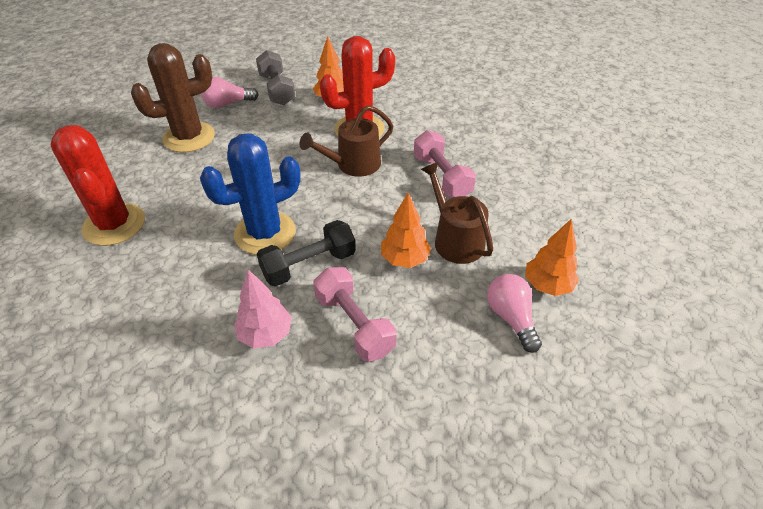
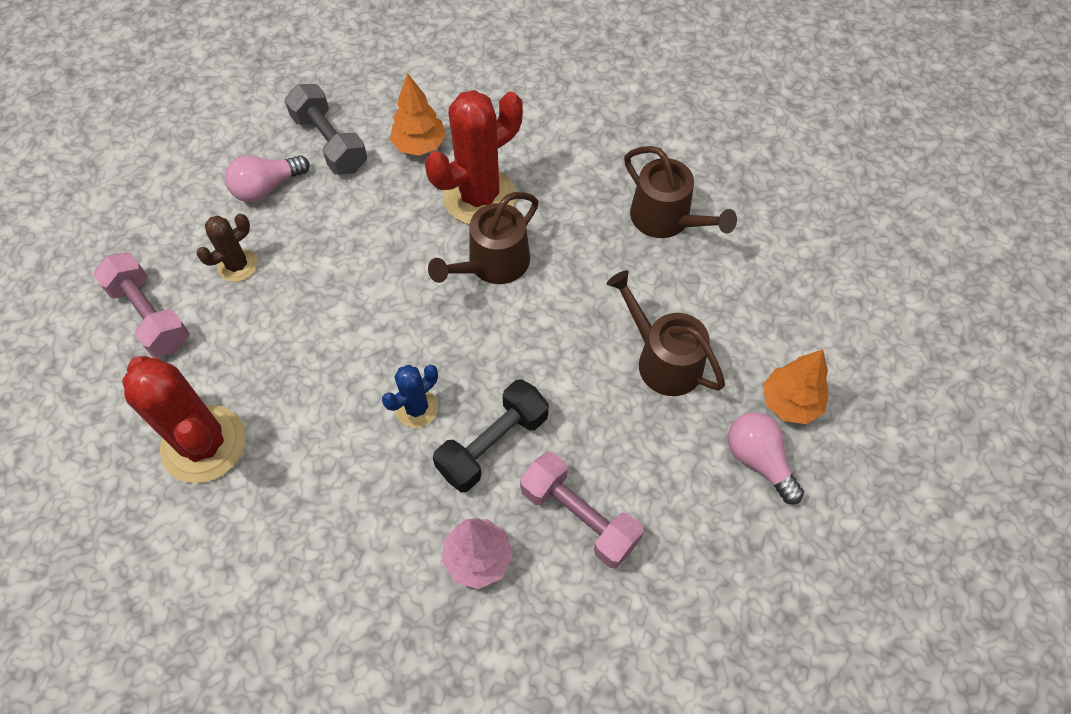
camera: 15 degrees left, 15 degrees up
(189, 137) = (237, 265): brown cactus -> brown cactus, size x0.52
(265, 233) = (416, 408): blue cactus -> blue cactus, size x0.52
(404, 259) = (609, 406): orange tree -> none
(442, 177) = (618, 259): pink dumbbell -> pink dumbbell (150, 315)
(484, 161) = (666, 219): none -> brown watering can

